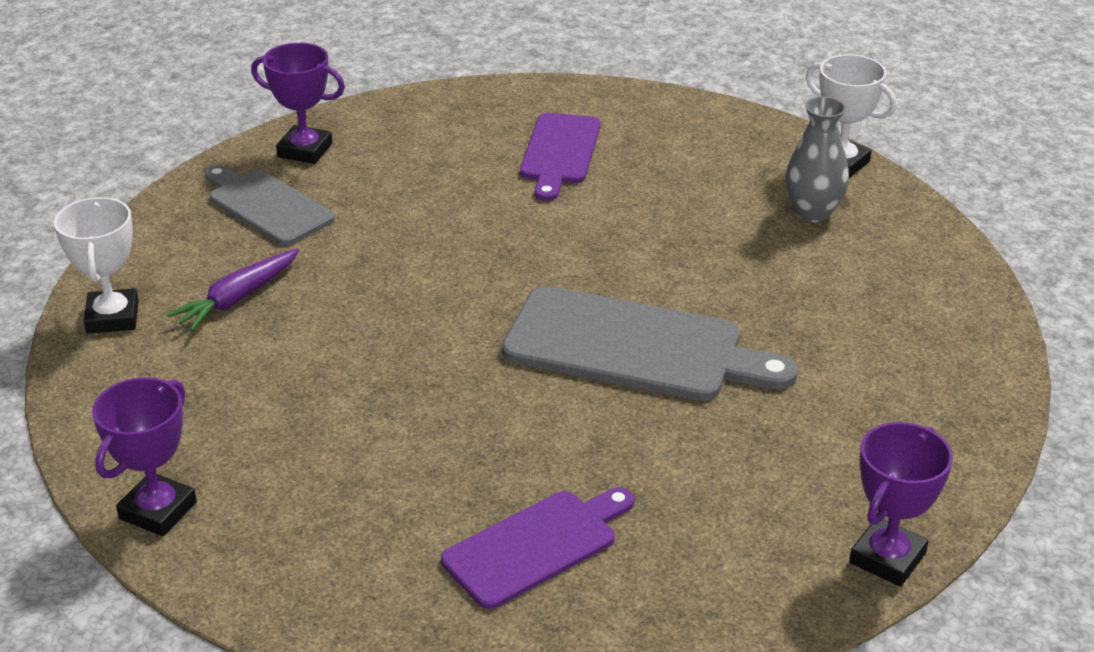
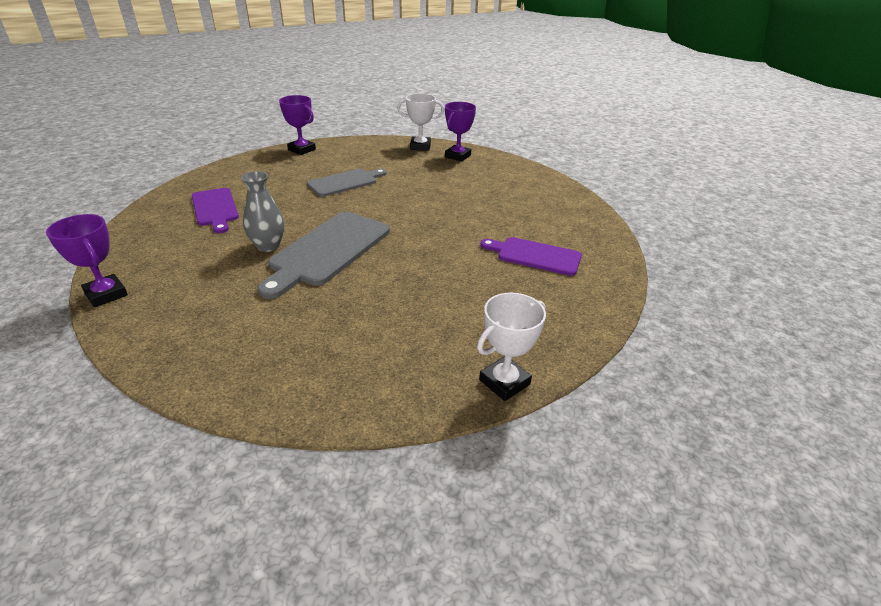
camera: 100 degrees right, 0 degrees up
(237, 298) = (422, 166): purple carrot -> none
(266, 206) = (494, 175): grey cutting board -> grey cutting board (345, 182)
(305, 150) = (544, 186): purple trophy -> purple trophy (457, 156)
(812, 212) = (436, 348): grey vase -> grey vase (268, 246)

